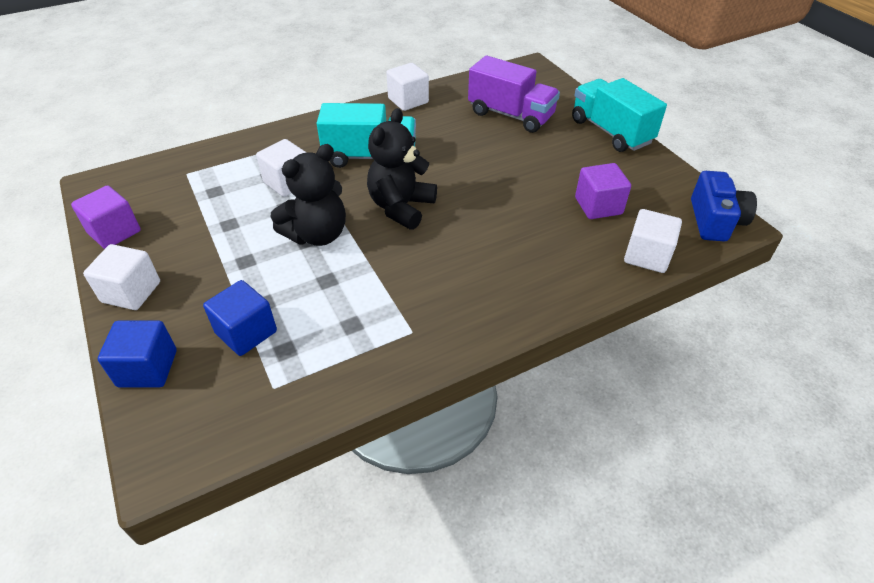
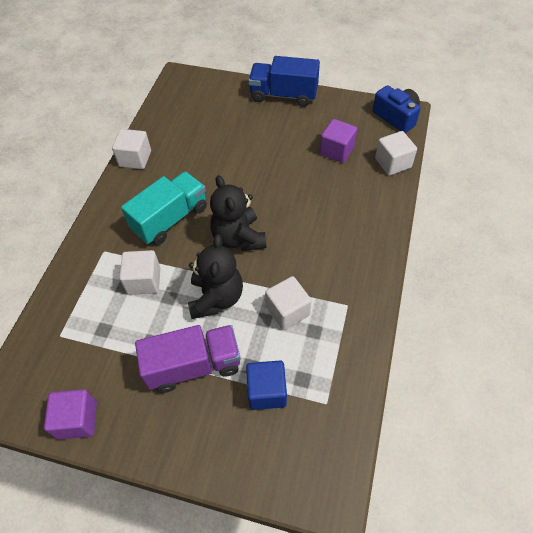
camera: 45 degrees left, 10 degrees up
(131, 292) = (159, 441): white cube -> white cube (288, 311)
(147, 368) = (245, 467): blue cube -> none
(510, 115) = (214, 123): purple truck -> purple truck (193, 366)
(611, 131) = (283, 95): turquoise truck -> blue truck

